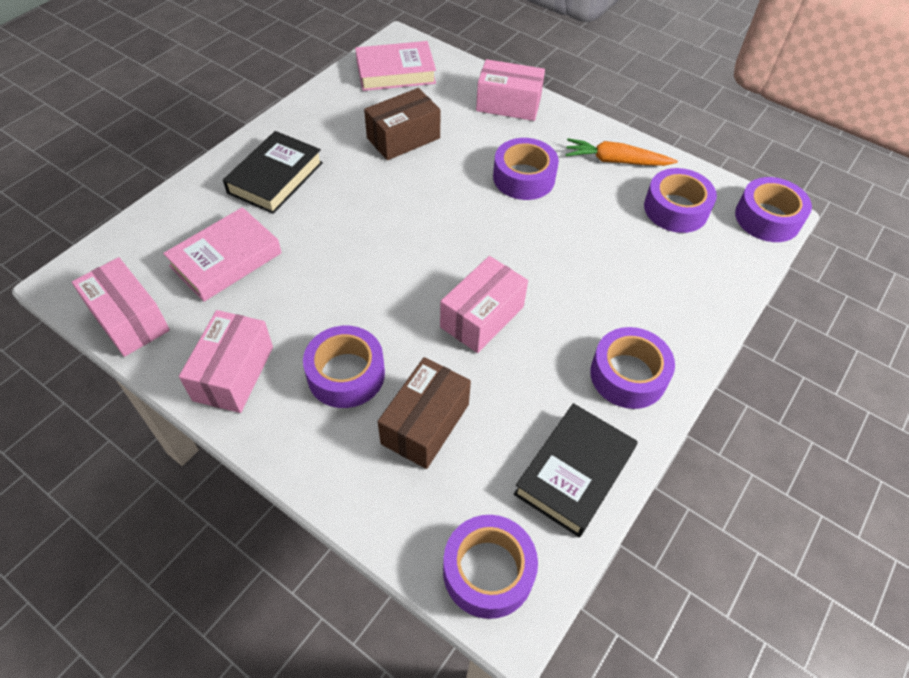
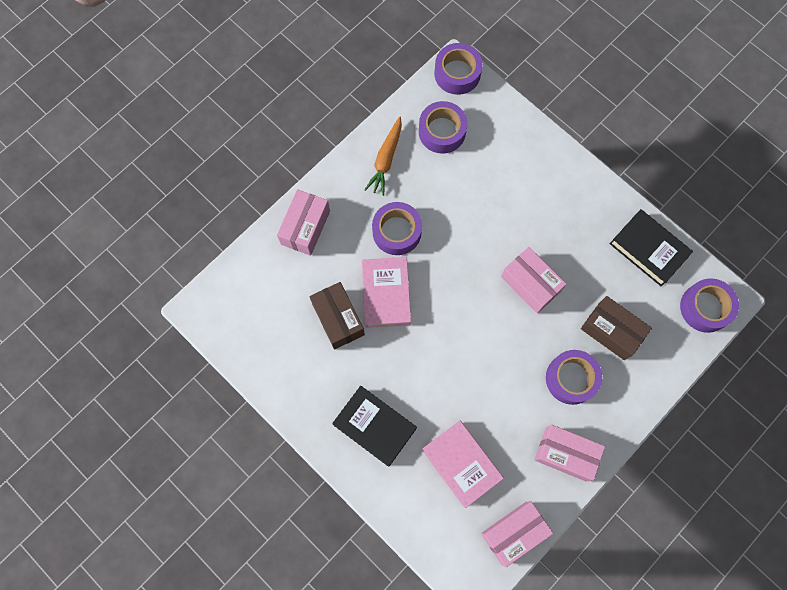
camera: 80 degrees left, 20 degrees up
(395, 72) = (246, 317): pink book -> pink book (386, 294)
(628, 375) = (583, 202): purple tape -> none

